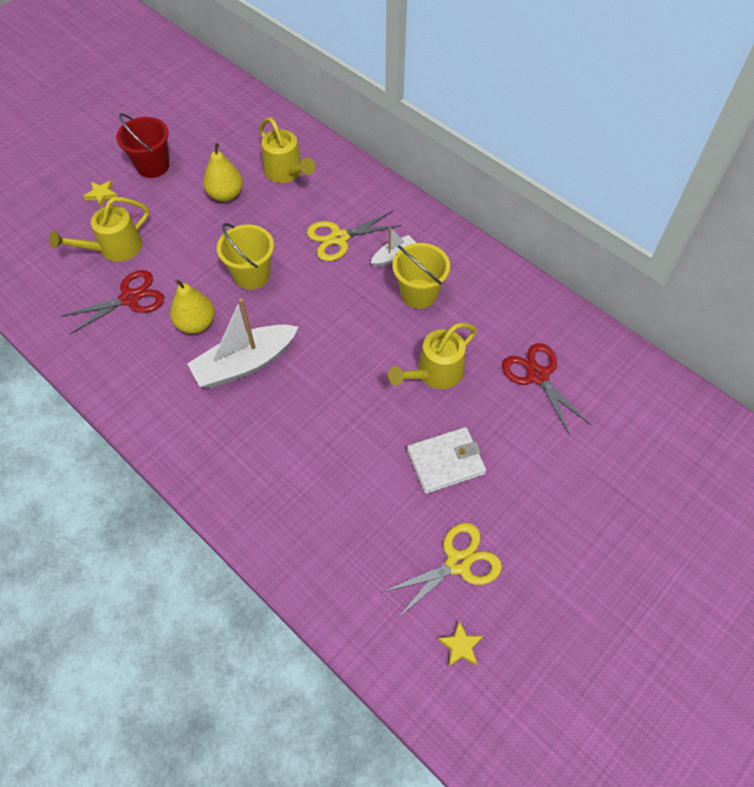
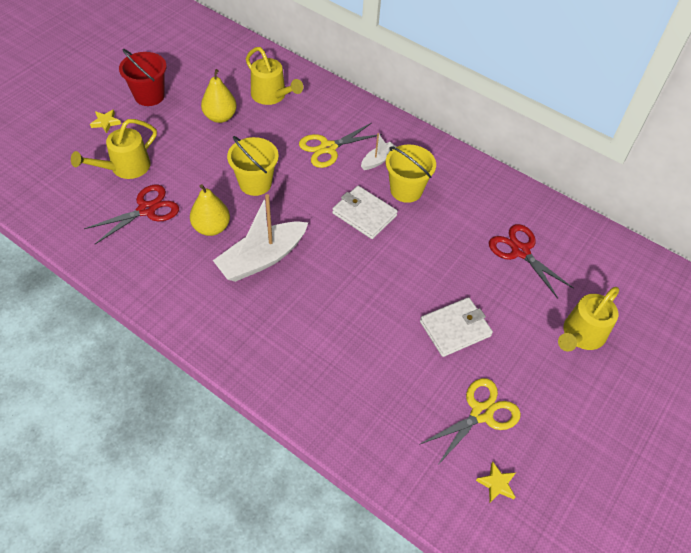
camera: 10 degrees left, 5 degrees down
(366, 319) = (364, 214): none -> white wallet
(434, 374) = (432, 256): yellow watering can -> yellow watering can (580, 335)

